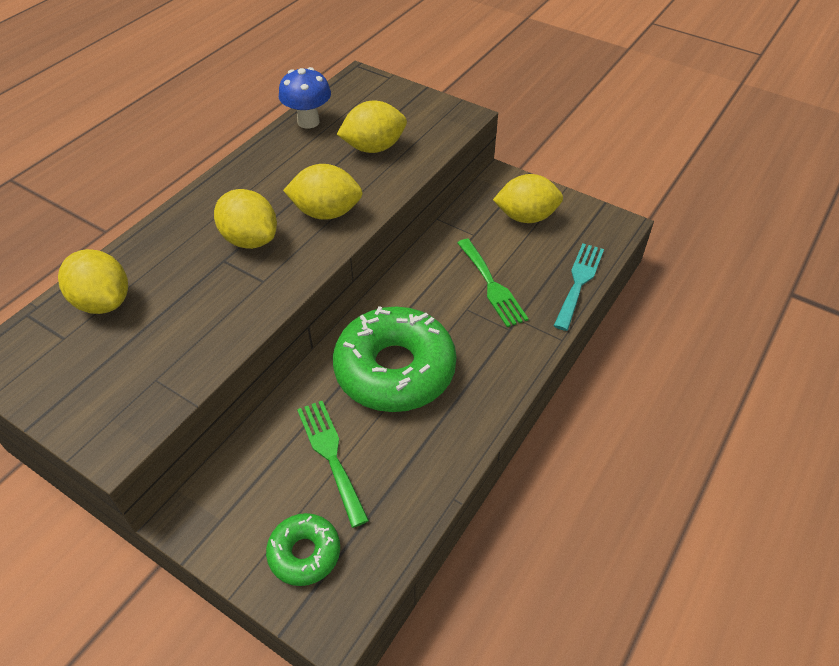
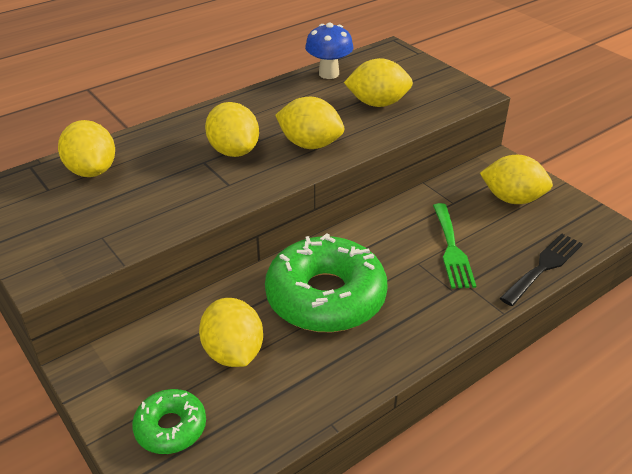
camera: 20 degrees right, 10 degrees down
(331, 455) = (233, 352): green fork -> yellow lemon
(579, 282) = (543, 267): turquoise fork -> black fork

